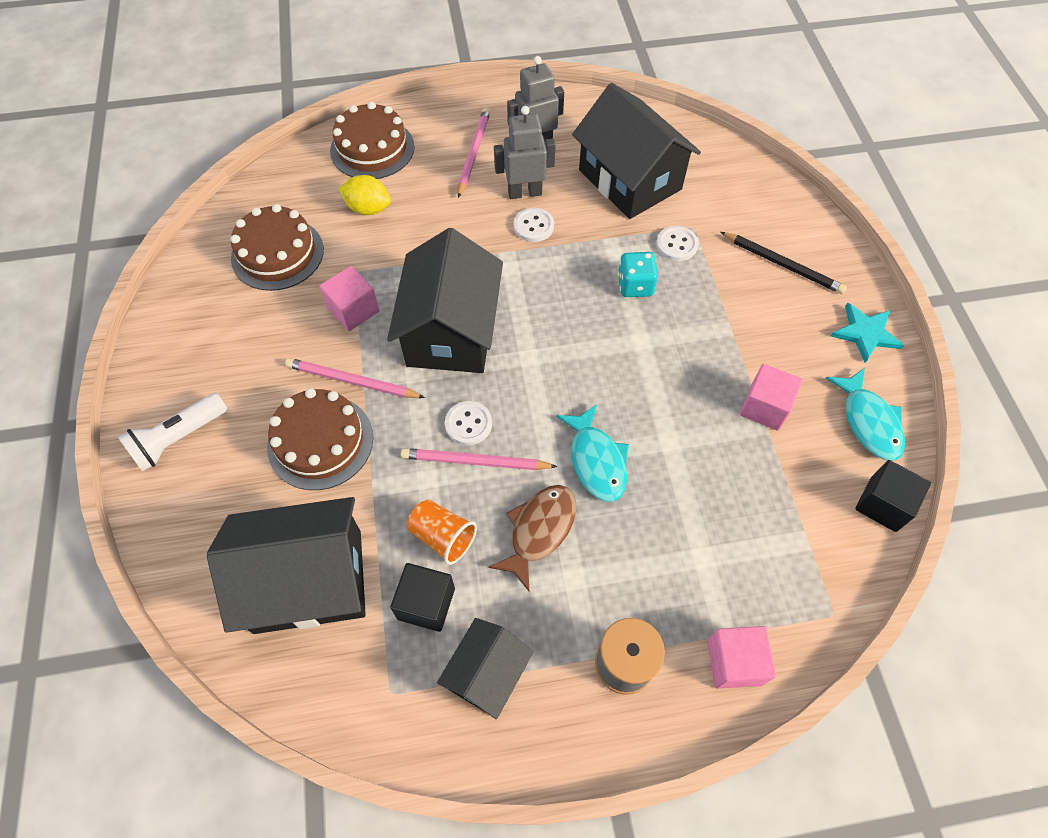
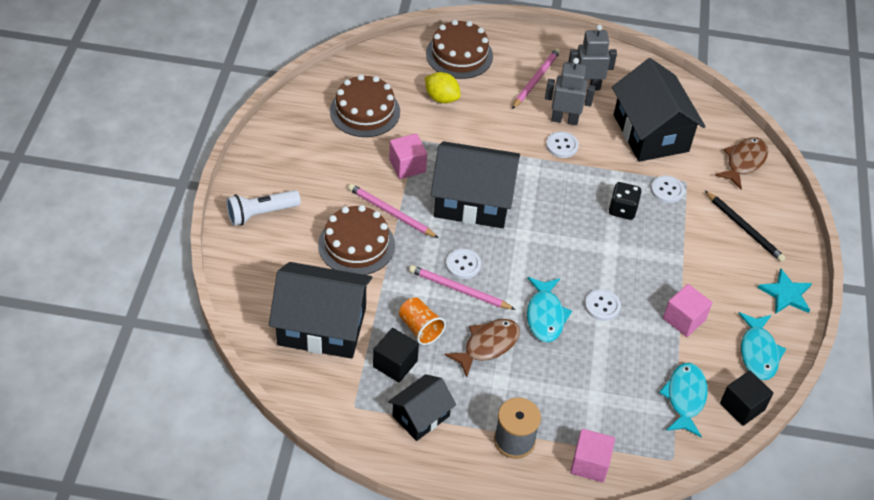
camera: 15 degrees right, 10 degrees down
(451, 331) = (472, 201): black house -> black house turned 75 degrees clockwise
(635, 286) = (622, 210): turquoise dice -> black dice
(661, 423) = (602, 306): none -> white button
(747, 183) = (744, 162): none -> brown fish
(811, 517) = (685, 398): none -> turquoise fish

